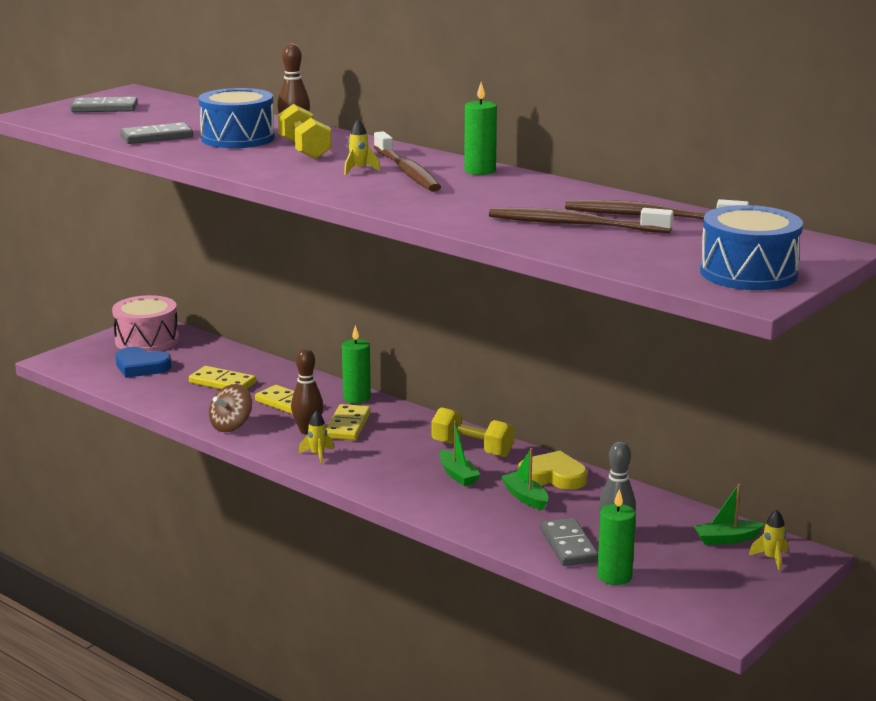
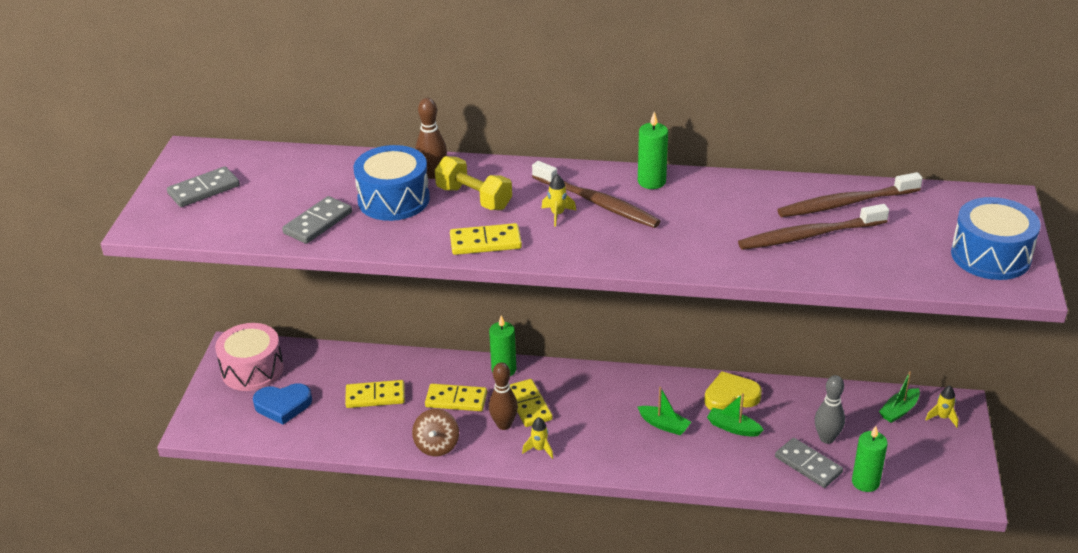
camera: 30 degrees left, 15 degrees up
(269, 170) = (485, 242): none -> yellow domino
(472, 449) = (646, 391): yellow dumbbell -> none

